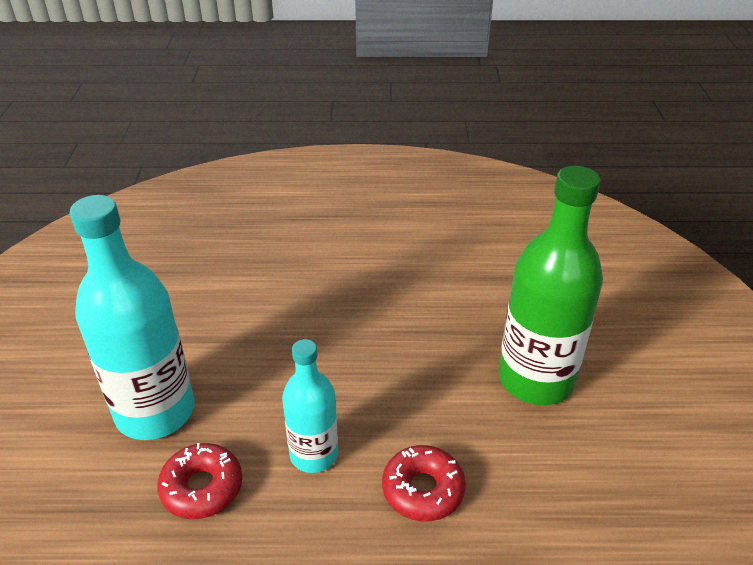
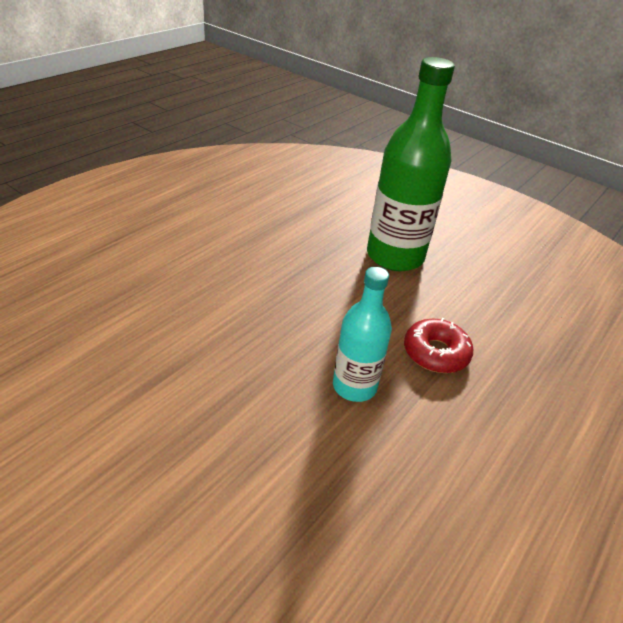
camera: 55 degrees left, 0 degrees up
(155, 411) = (202, 459): turquoise bottle -> none
(202, 488) = (322, 471): red donut -> none

